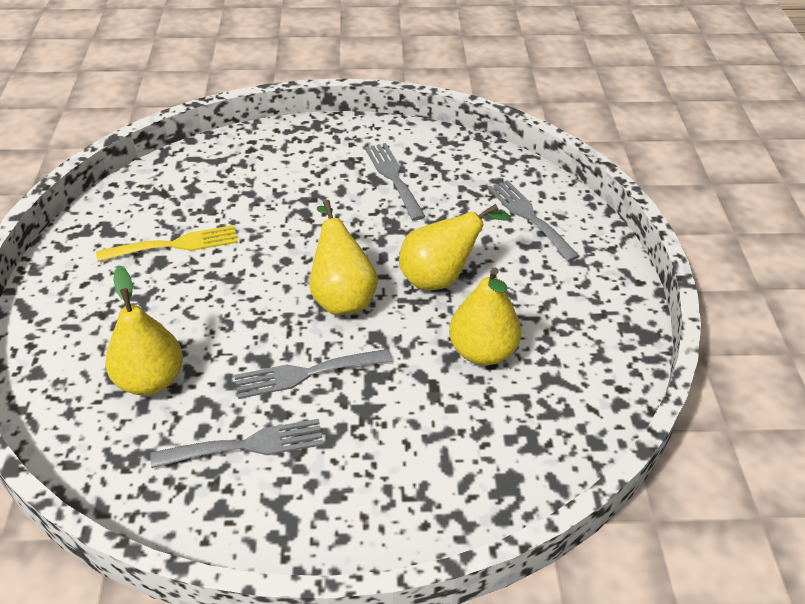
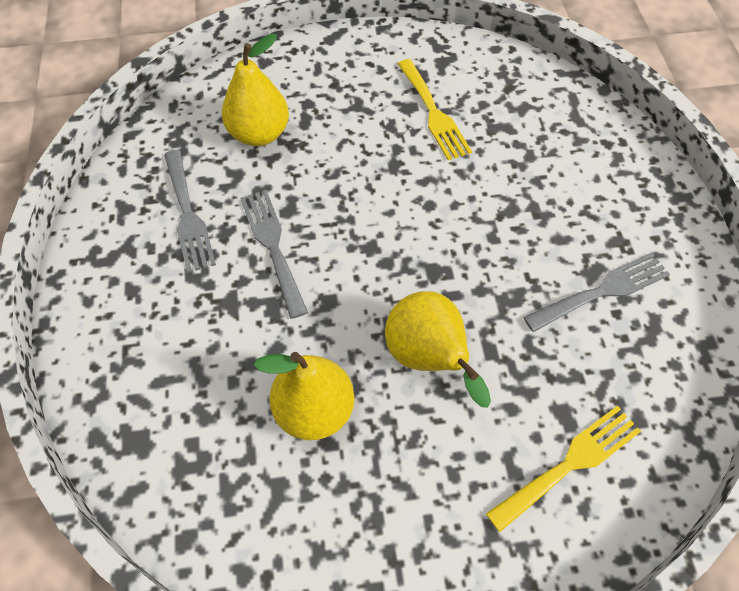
camera: 85 degrees right, 15 degrees up
(341, 296) = (382, 262): yellow pear -> none
(529, 217) = (570, 463): grey fork -> yellow fork

